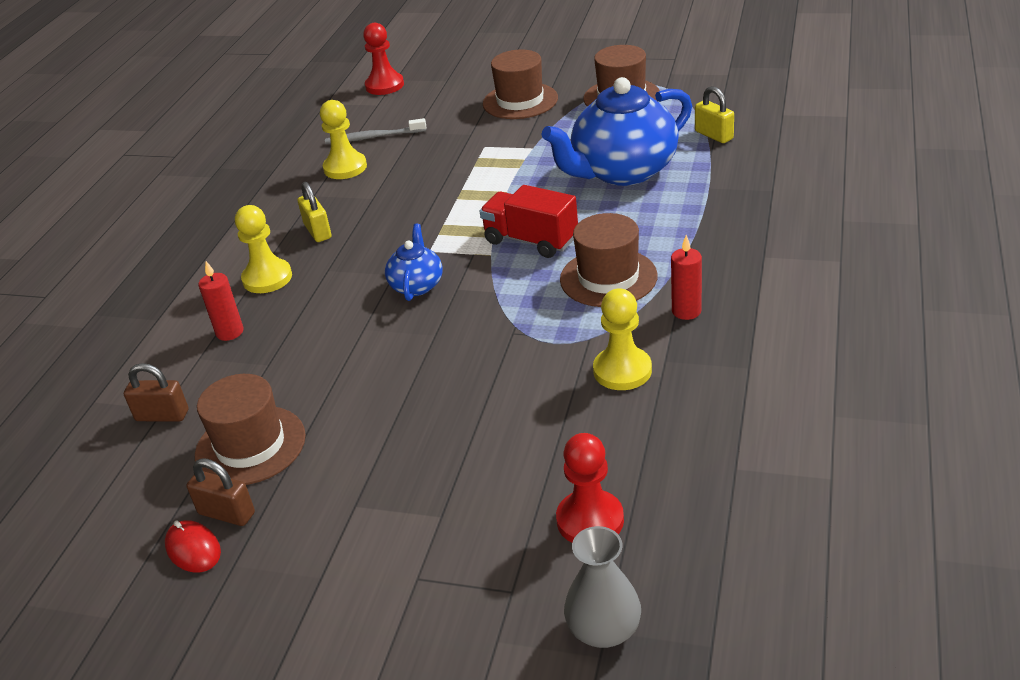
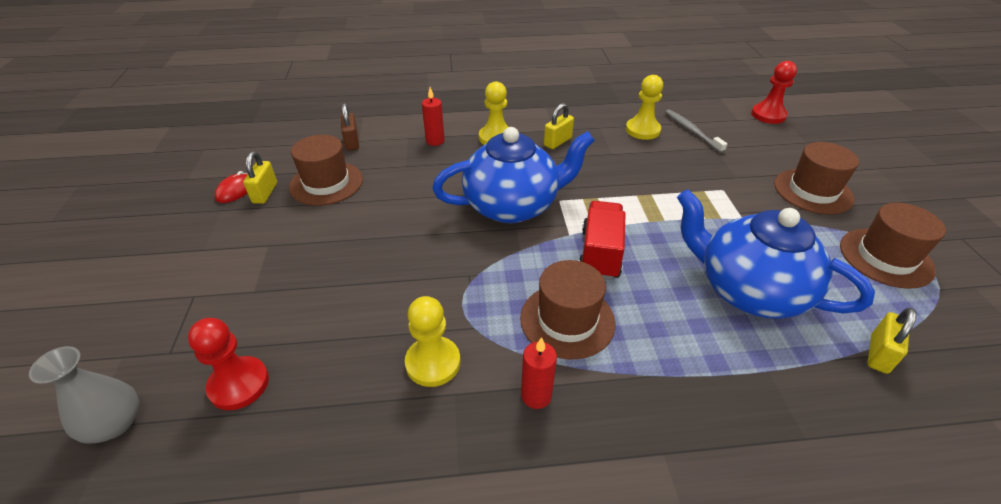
camera: 65 degrees right, 5 degrees up
(226, 513) = (265, 193): brown padlock -> yellow padlock
(416, 285) = (512, 206): blue teapot -> blue teapot, size x2.05

